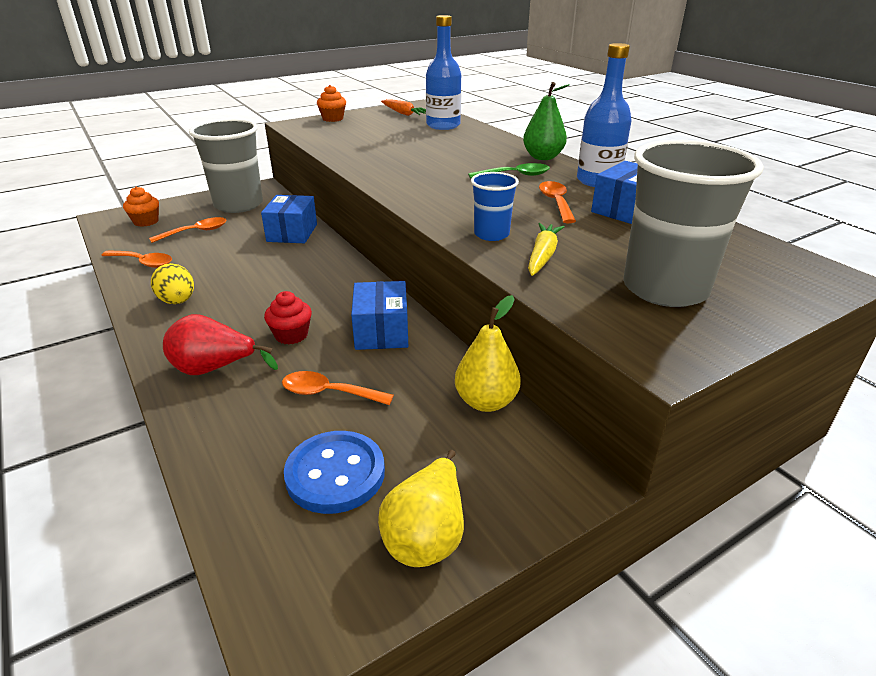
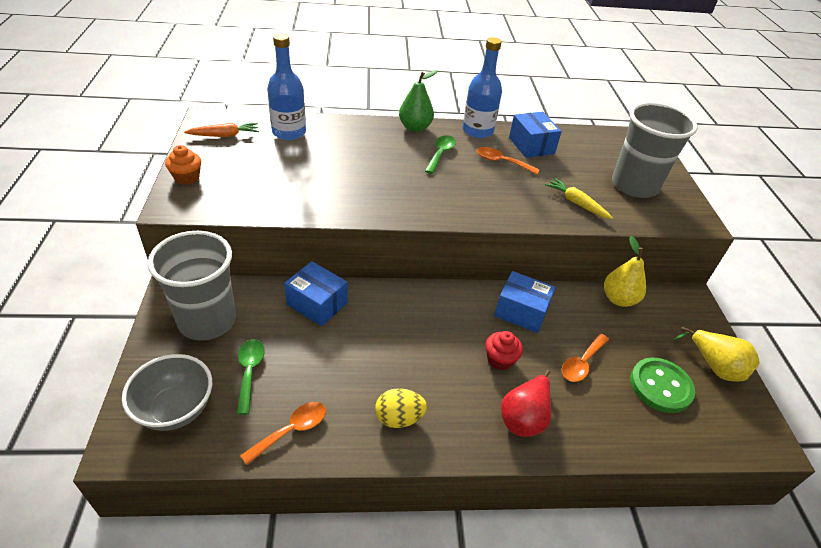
camera: 65 degrees left, 10 degrees up
(146, 221) = (176, 409): orange cupcake -> grey bowl
(195, 232) = (250, 372): orange spoon -> green spoon
(335, 474) = (660, 386): blue button -> green button
(491, 234) = (534, 207): blue cup -> none

